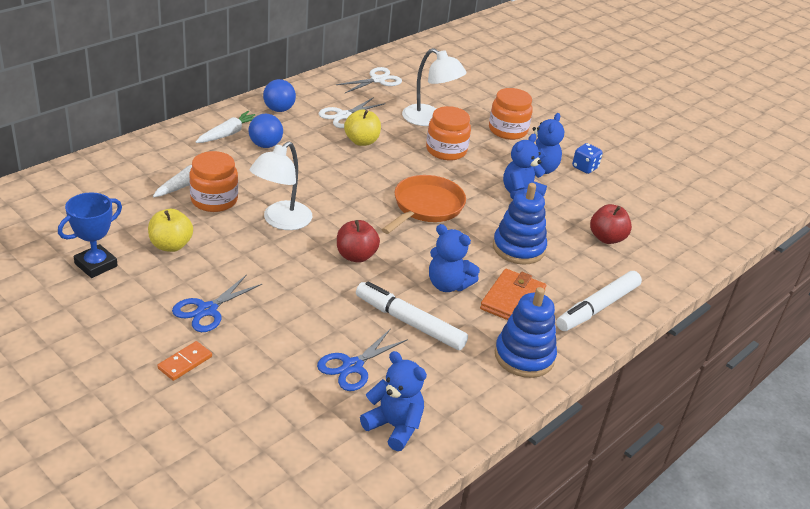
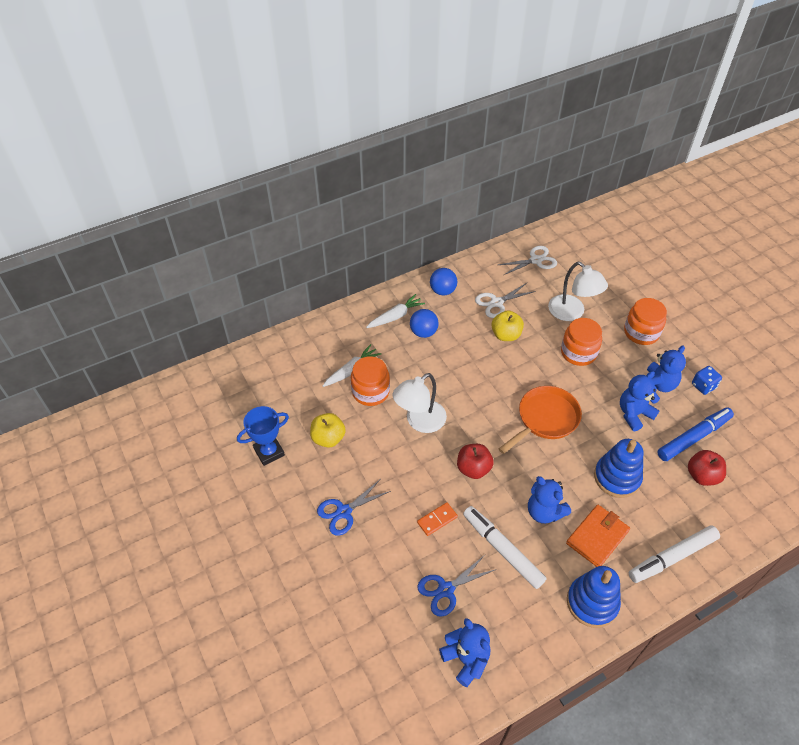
camera: 20 degrees right, 15 degrees up
(185, 362) = (317, 564): orange domino -> orange domino (437, 520)
(588, 208) = (693, 437): none -> blue marker

